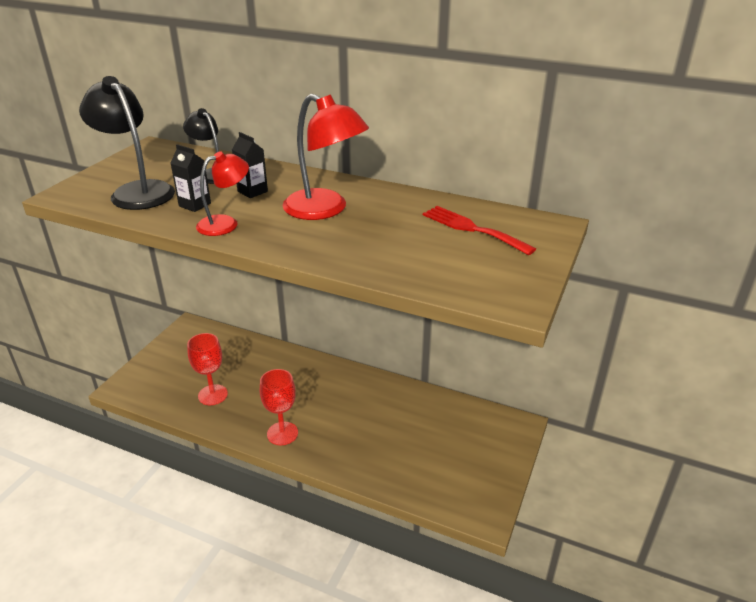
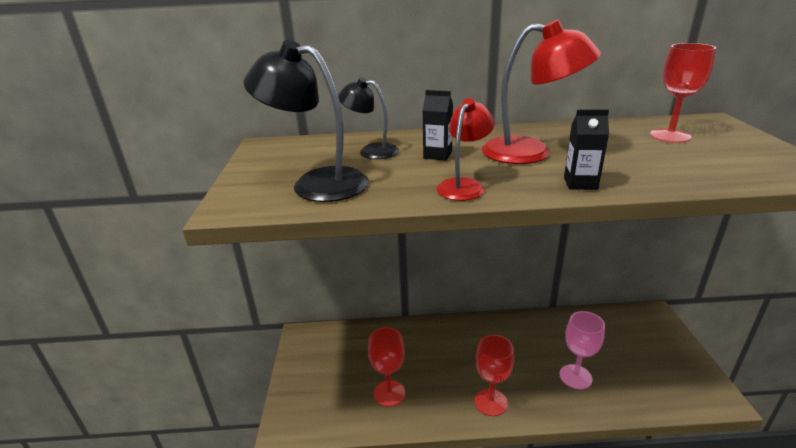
camera: 25 degrees left, 5 degrees down
(195, 205) = (402, 179): black carton -> black carton (580, 183)
(374, 444) = (575, 376): none -> pink goblet
(472, 229) = (670, 136): red fork -> red goblet

